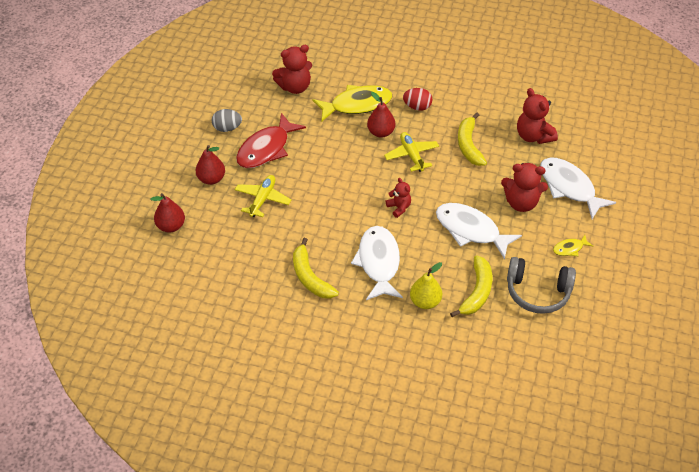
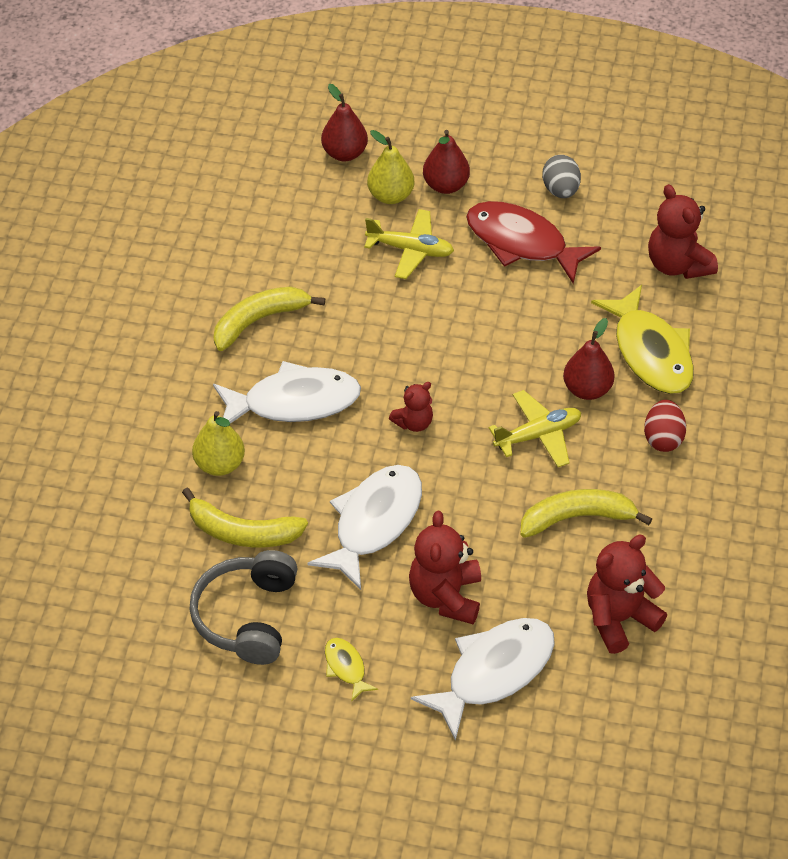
camera: 85 degrees right, 0 degrees up
(214, 205) = (390, 196): none -> yellow pear

